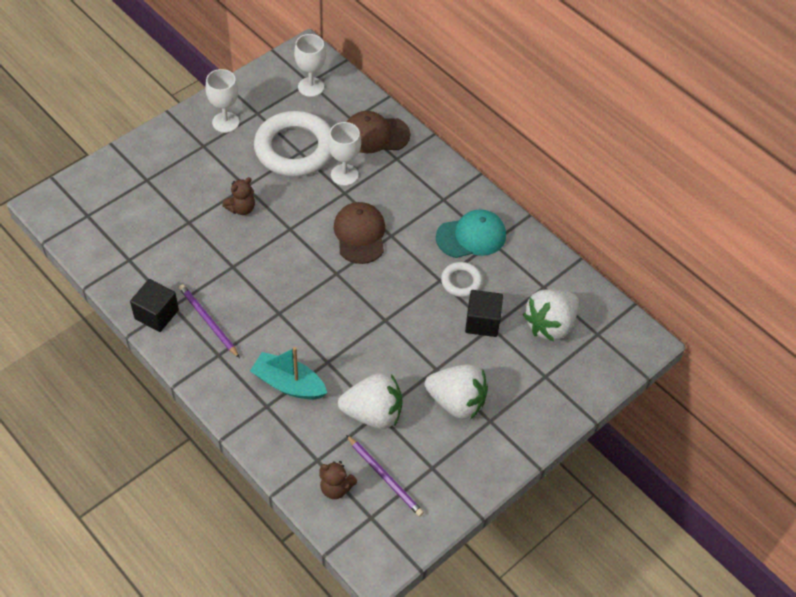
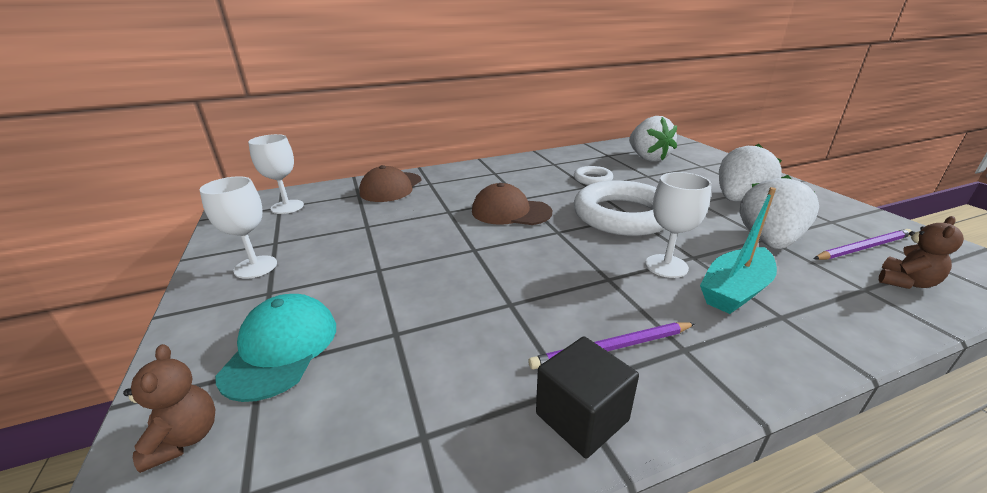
camera: 65 degrees left, 25 degrees down
(241, 208) = (413, 279): brown teddy bear -> brown teddy bear (185, 438)
(295, 149) = (358, 228): white ring -> white ring (622, 215)
(344, 175) = (425, 208): white goblet -> white goblet (666, 266)
(471, 236) = (543, 169): turquoise cap -> turquoise cap (281, 348)
(482, 322) = (641, 178): black cube -> none

